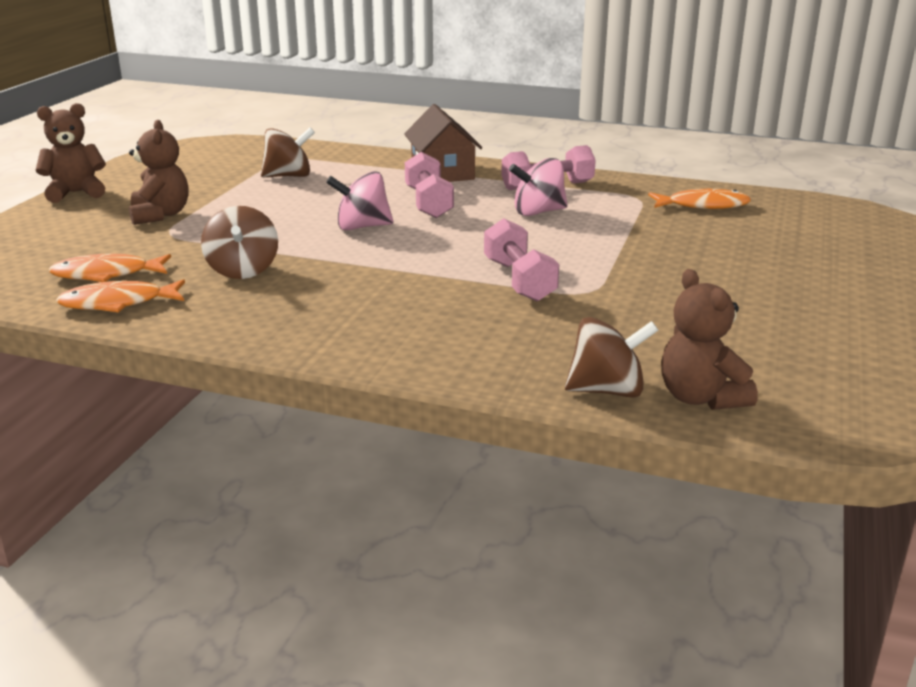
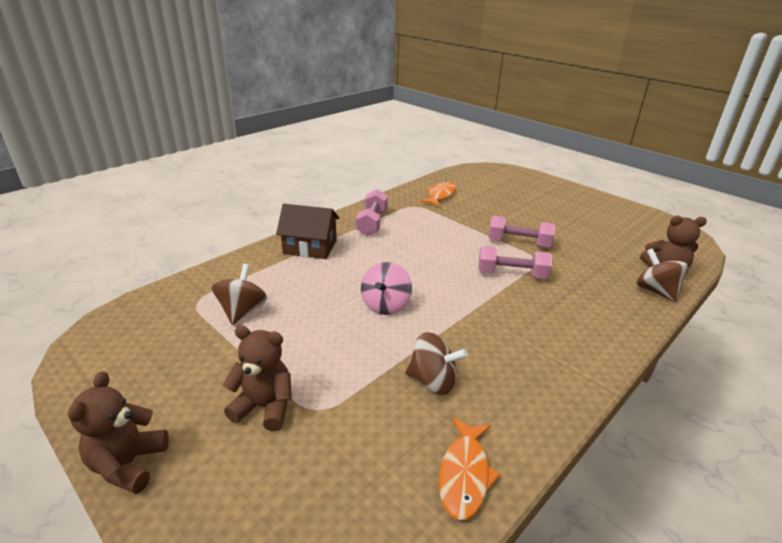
camera: 65 degrees left, 5 degrees up
(106, 274) = (392, 472): orange fish -> none
(428, 203) = (363, 268): pink dumbbell -> pink dumbbell (518, 243)
(538, 212) = (412, 238): pink spinning top -> none
(607, 390) = (656, 291): brown spinning top -> brown spinning top turned 45 degrees counterclockwise

